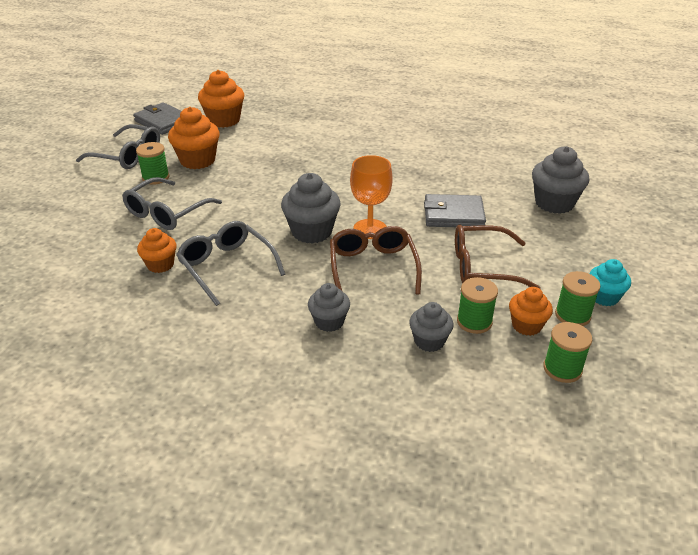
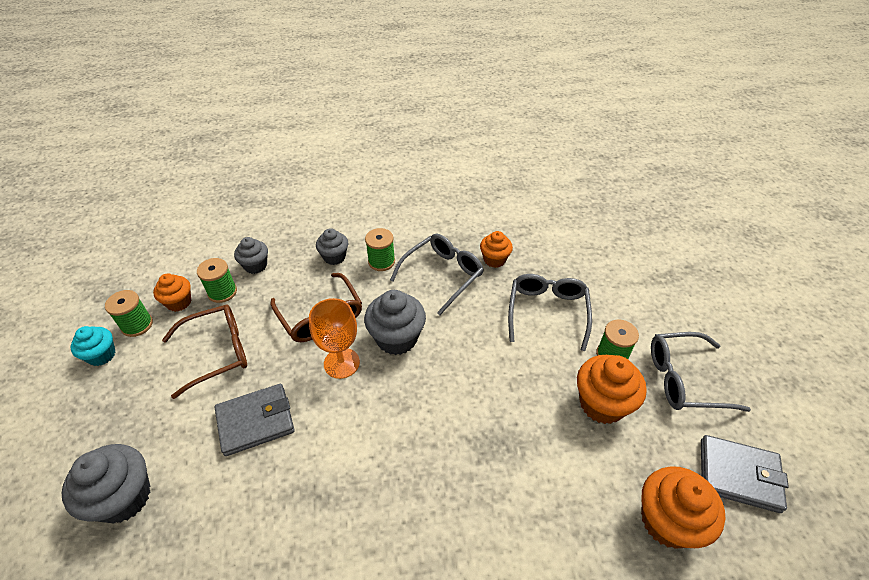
camera: 155 degrees right, 10 degrees up
(227, 267) = (442, 275): grey glasses -> grey glasses turned 75 degrees counterclockwise
(562, 369) = (155, 275): green spool -> green spool (381, 261)

